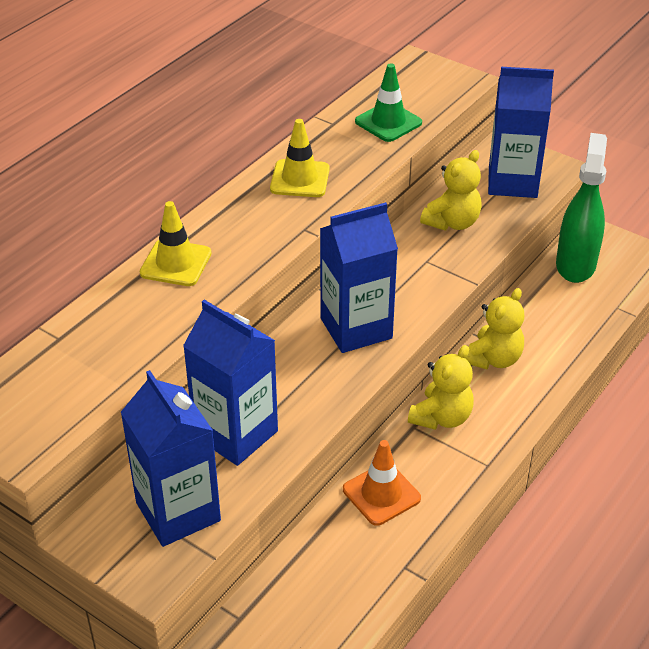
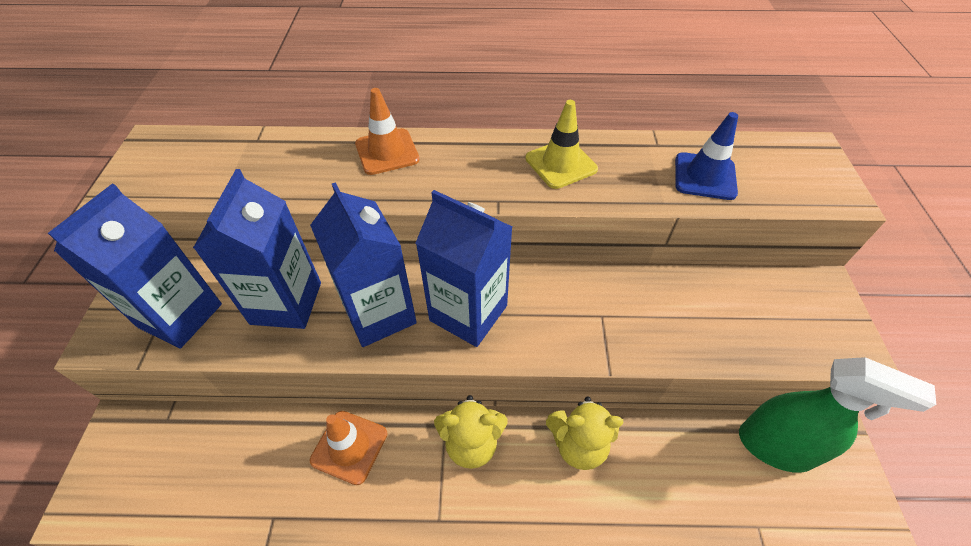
camera: 55 degrees right, 10 degrees up
(176, 263) = (387, 152): yellow traffic cone -> orange traffic cone
(388, 122) = (704, 176): green traffic cone -> blue traffic cone
(452, 222) = (673, 306): yellow teddy bear -> none
(512, 182) = (785, 322): blue carton -> blue carton (379, 313)
(575, 265) = (775, 446): green spray bottle -> green spray bottle turned 45 degrees clockwise

